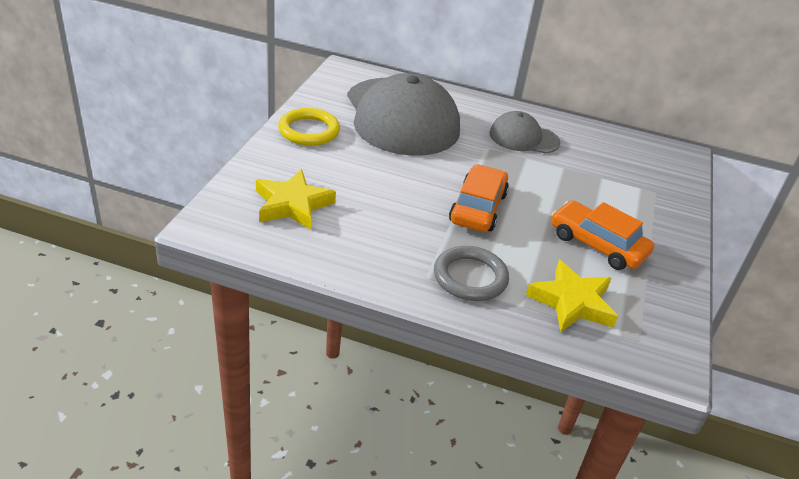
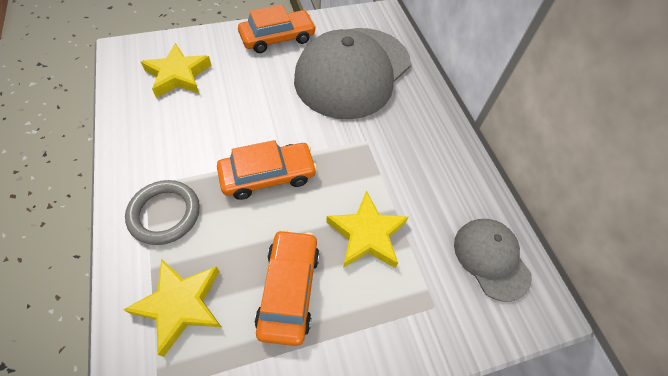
camera: 55 degrees right, 20 degrees up
(309, 131) = (277, 38): yellow ring -> orange car
(523, 138) = (411, 159): grey cap -> grey cap (491, 258)
(576, 189) = (367, 234): none -> yellow star

